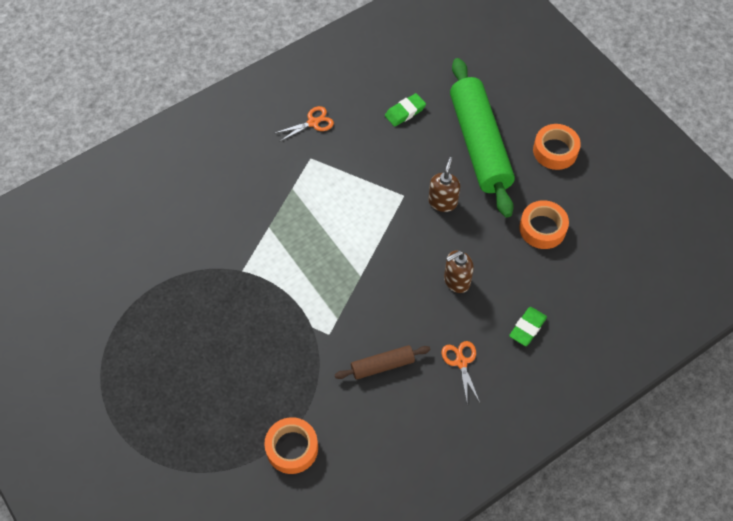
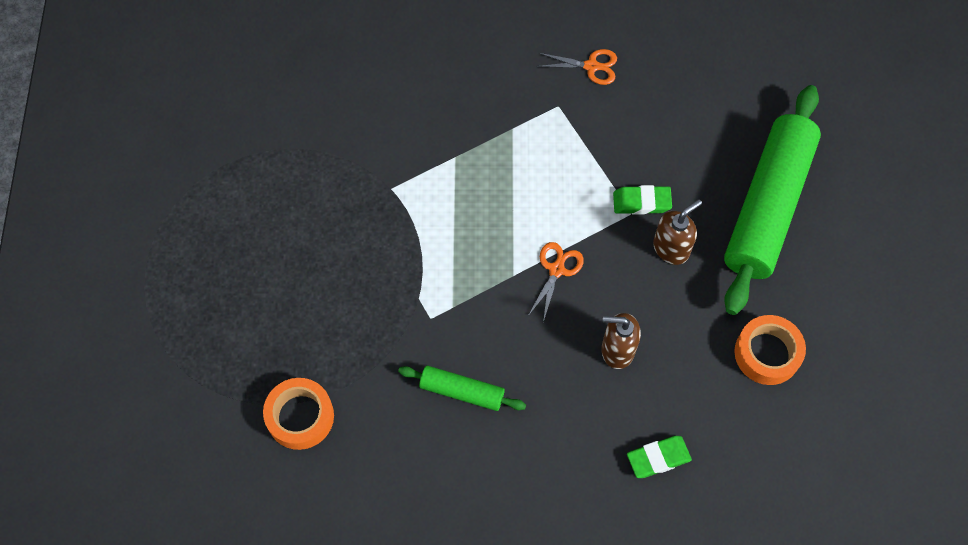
camera: 35 degrees right, 5 degrees up
(382, 365) = (461, 391): brown rolling pin -> green rolling pin
(405, 112) = (707, 115): green eraser -> green eraser (641, 202)
(461, 362) = (551, 446): orange scissors -> orange scissors (556, 270)
(555, 151) = (856, 270): orange tape -> none

